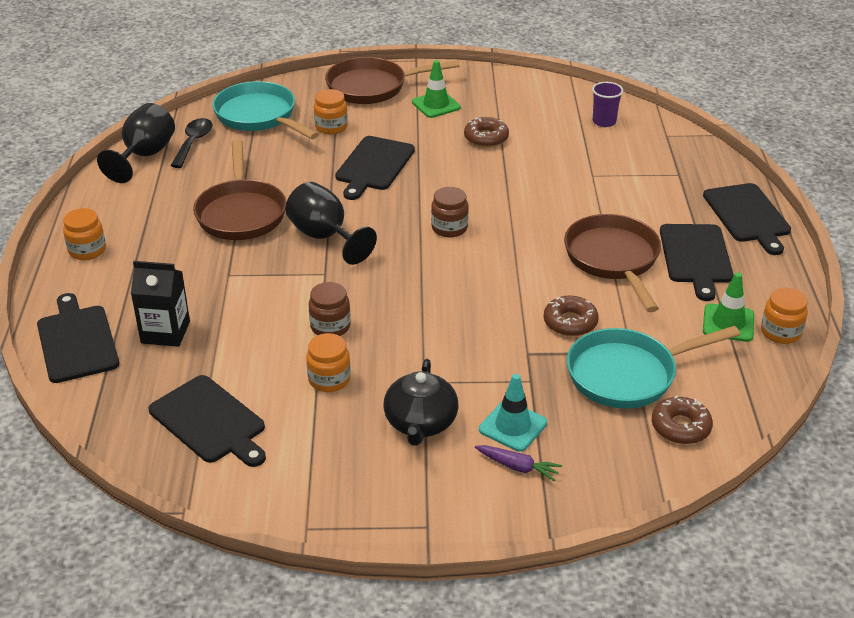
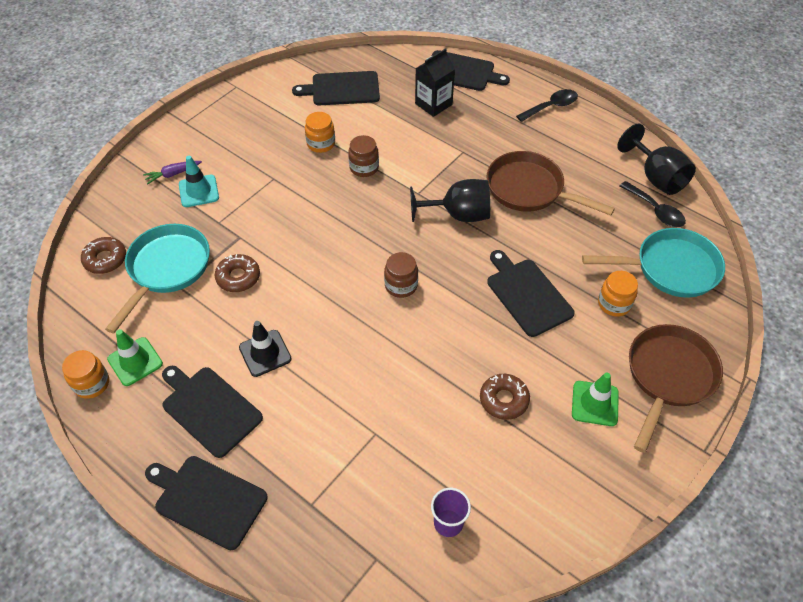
camera: 130 degrees right, 15 degrees up
(87, 250) = (551, 107): orange jar -> black spoon
(420, 423) = (247, 158): black teapot -> none
(613, 259) = (265, 353): brown pan -> black traffic cone

